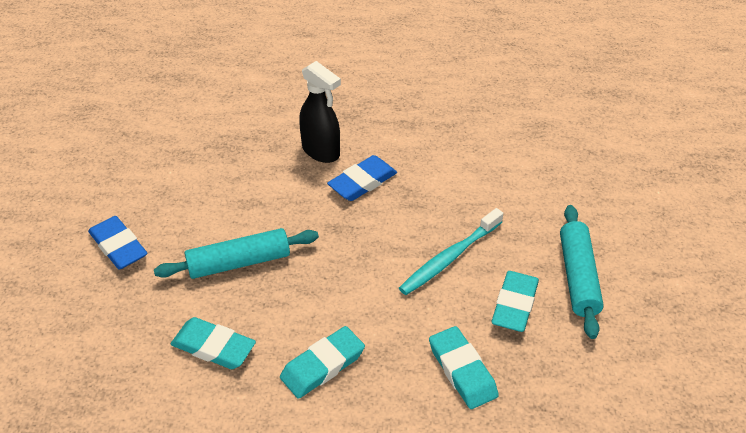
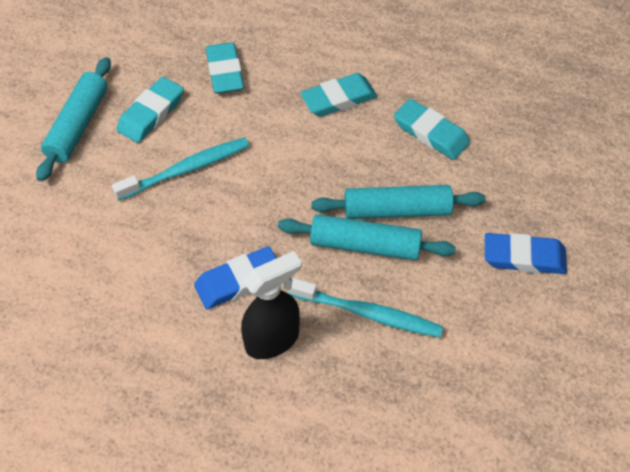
camera: 165 degrees left, 10 degrees up
(118, 246) = (524, 257): blue eraser -> blue eraser turned 60 degrees counterclockwise
(251, 181) = (368, 313): none -> turquoise toothbrush
(263, 228) = (365, 245): none -> turquoise rolling pin
(321, 151) = (273, 340): black spray bottle -> black spray bottle turned 90 degrees clockwise

